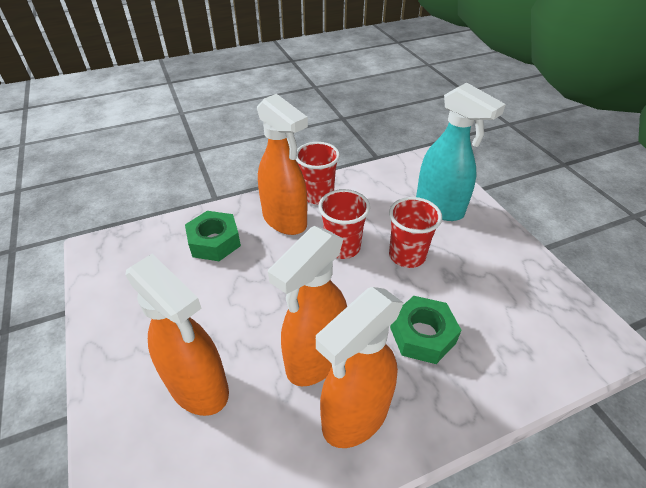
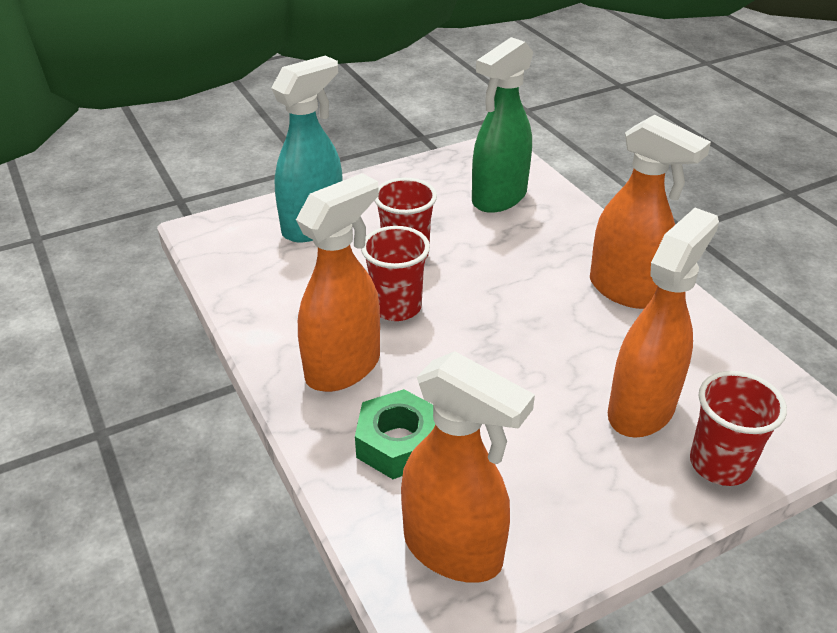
camera: 95 degrees left, 5 degrees down
(315, 359) = (573, 320): orange spray bottle -> orange spray bottle (453, 550)
(317, 195) = (282, 337): red cup -> red cup (720, 464)
(422, 335) = (520, 248): green nut -> none
(506, 329) = (498, 198): none -> green spray bottle

